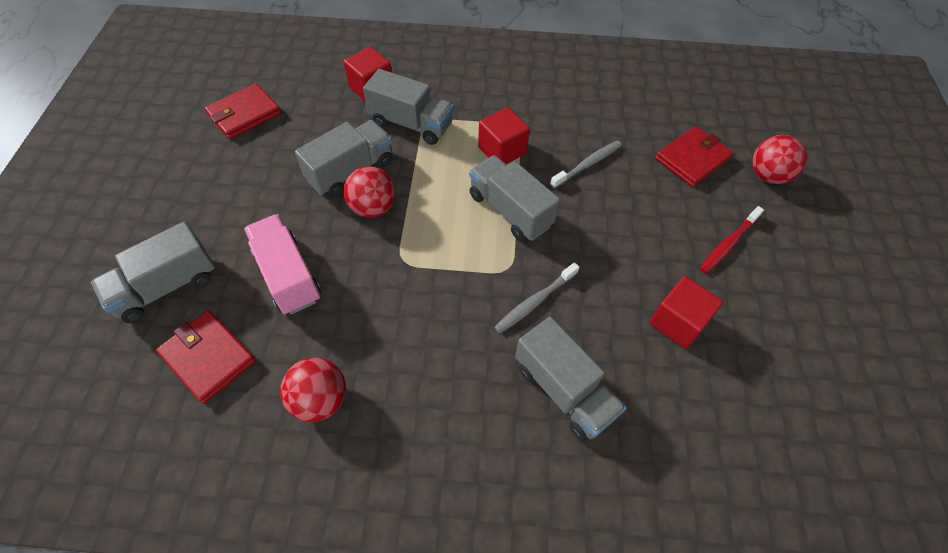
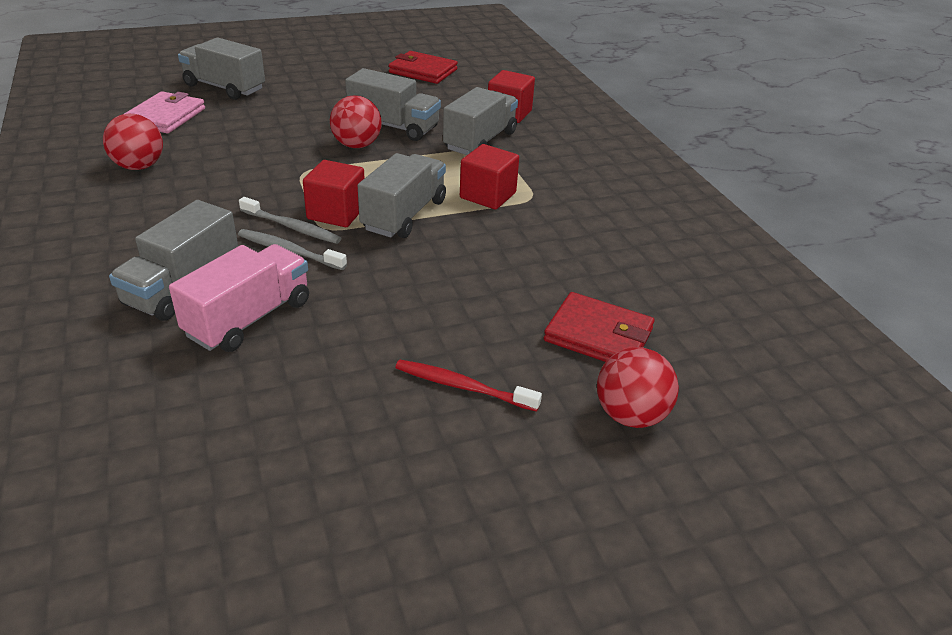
camera: 65 degrees right, 20 degrees down
(208, 357) = (165, 116): red wallet -> pink wallet
(288, 275) = (258, 127): pink truck -> pink truck (249, 318)
(411, 124) = (480, 141): grey truck -> grey truck turned 150 degrees counterclockwise
(587, 164) = (514, 253): grey toothbrush -> grey toothbrush (291, 227)
(677, 322) = (306, 356): red cube -> red cube (336, 213)

